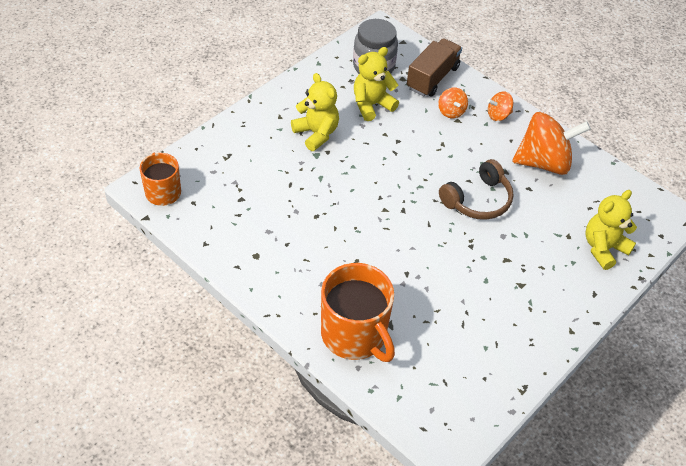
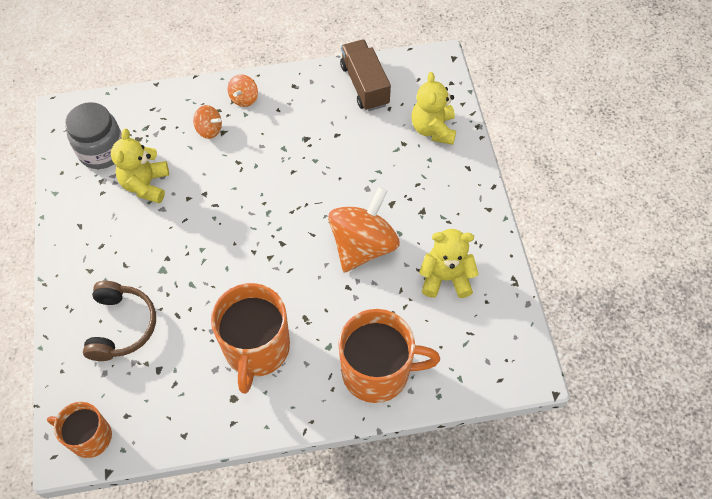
camera: 50 degrees left, 10 degrees up
(305, 246) = (256, 349): none -> orange mug
(316, 134) = (138, 253): yellow teddy bear -> yellow teddy bear (446, 278)
(432, 78) = (159, 115): brown truck -> brown truck (364, 85)
(477, 200) = (318, 180): brown headphones -> brown headphones (121, 326)
(543, 162) = (320, 104): orange spinning top -> orange spinning top (363, 245)

